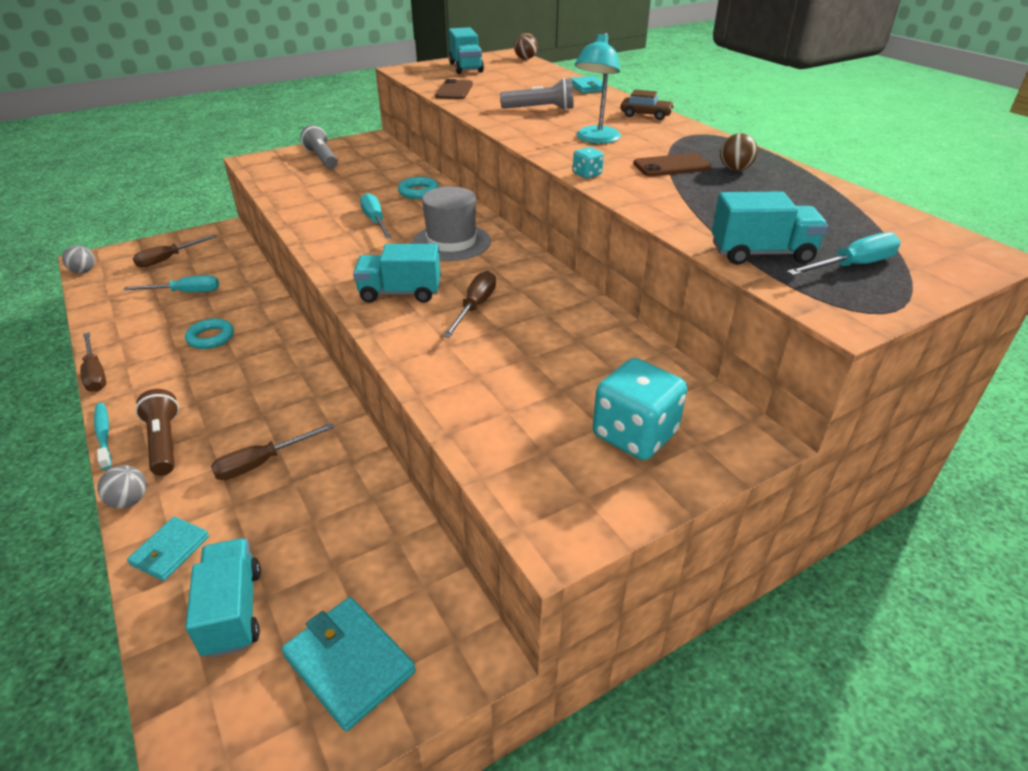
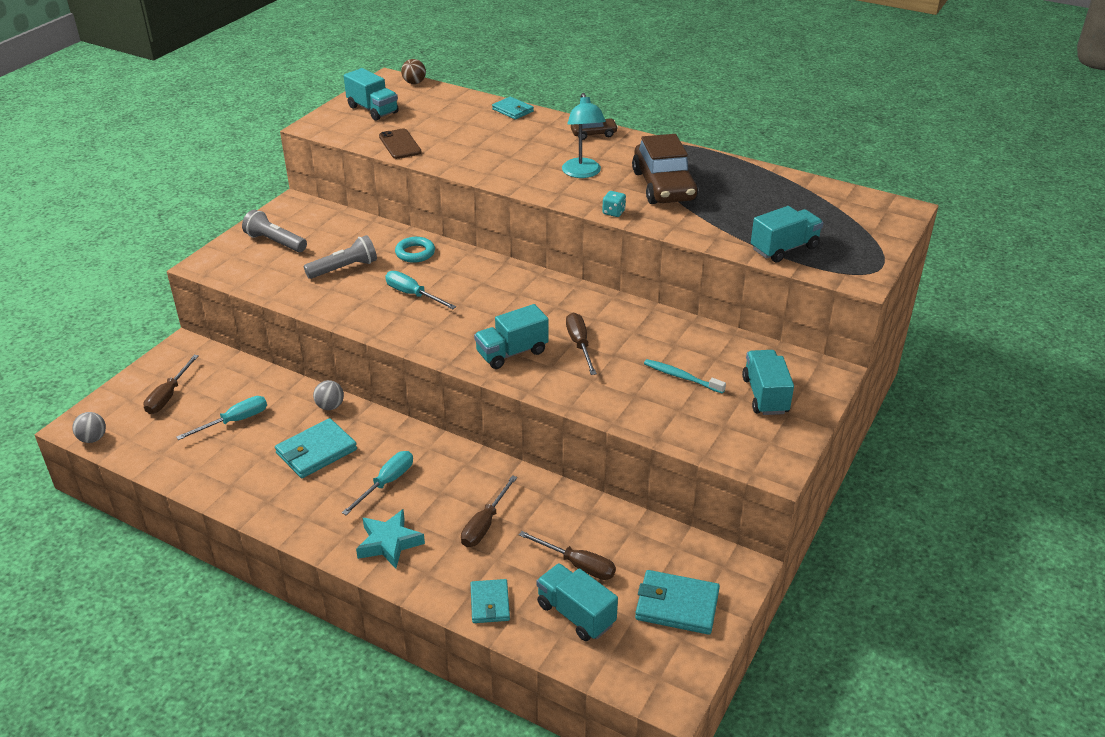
camera: 30 degrees left, 0 degrees up
(95, 374) = (252, 520): brown screwdriver -> brown screwdriver (577, 565)
(104, 435) = (330, 559): turquoise toothbrush -> turquoise toothbrush (681, 377)
(129, 501) = (417, 589): grey ball -> grey ball (330, 406)
(164, 442) = (389, 543): brown flashlight -> turquoise star
(211, 337) = (316, 451): turquoise ring -> turquoise wallet
(451, 242) = (501, 295): grey hat -> none
(540, 109) = (502, 149): grey flashlight -> grey flashlight (344, 268)
(634, 435) = (765, 395): turquoise dice -> turquoise truck
(672, 166) = (664, 186): brown phone -> brown car
(735, 169) = (708, 177): brown ball -> none
(852, 266) = (840, 241): turquoise screwdriver -> turquoise screwdriver (386, 483)

